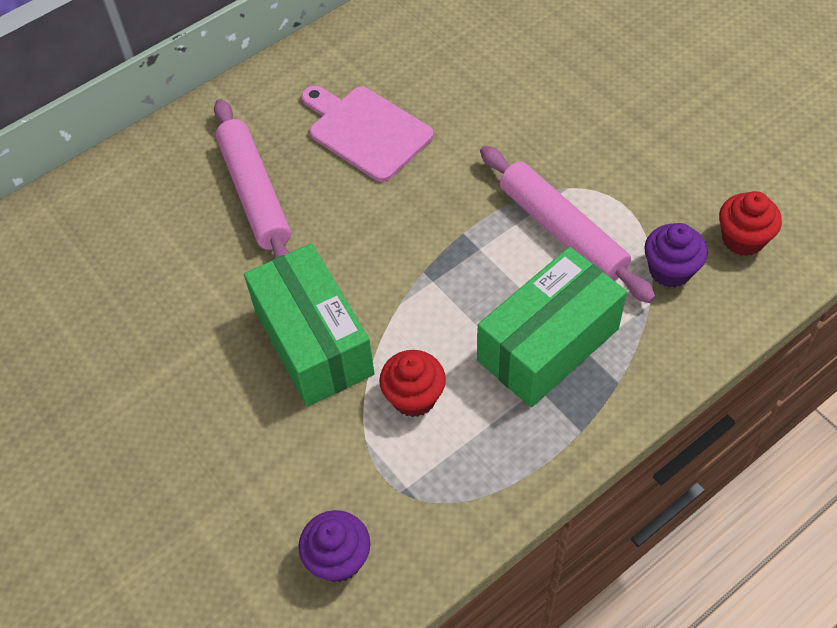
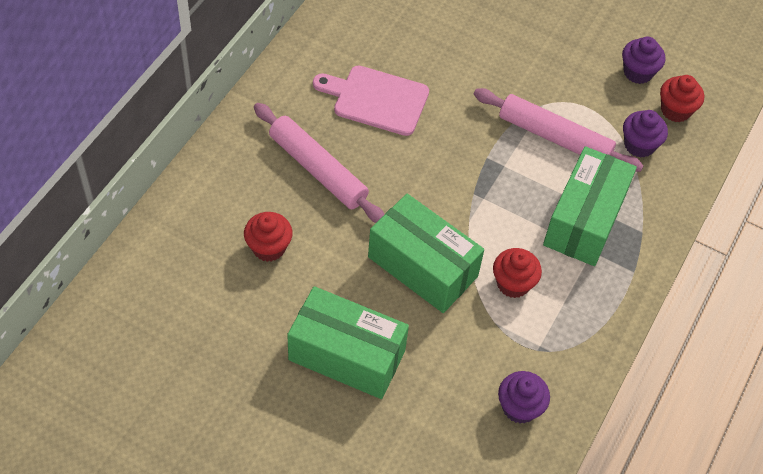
camera: 30 degrees left, 0 degrees up
(150, 267) = (269, 247): none -> red cupcake
(166, 421) = (347, 355): none -> green box
(714, 179) = (638, 72): none -> purple cupcake

